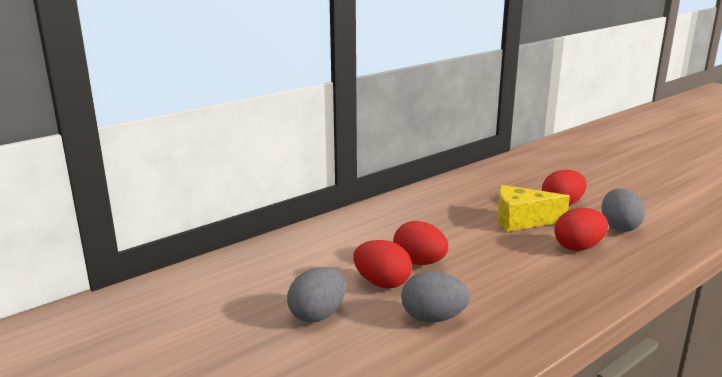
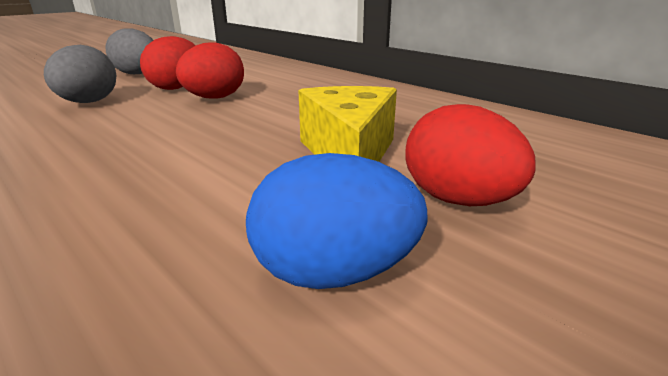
camera: 85 degrees right, 5 degrees up
(578, 247) = (221, 196): red egg -> none
(619, 227) = (334, 273): grey egg -> blue egg

